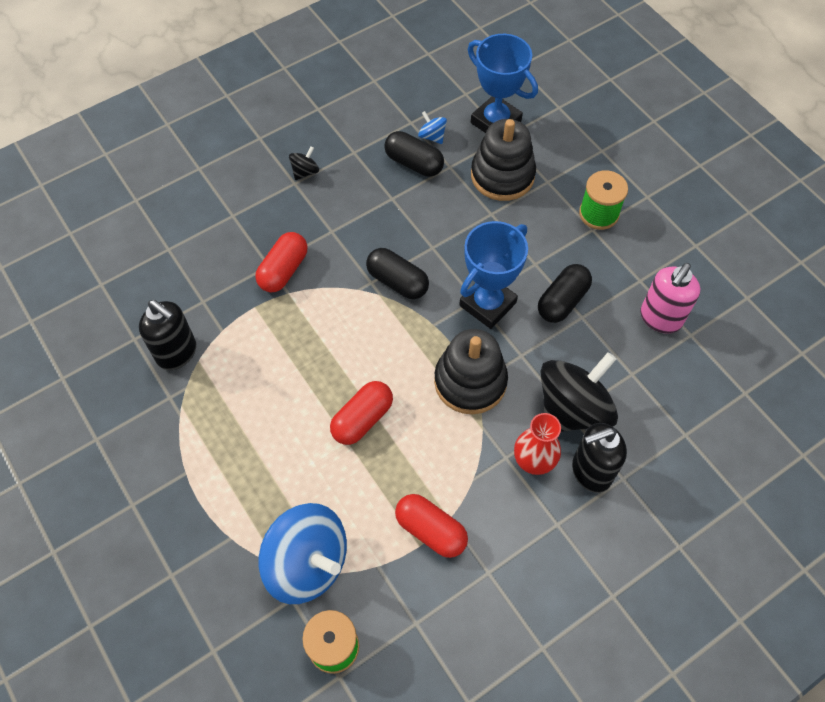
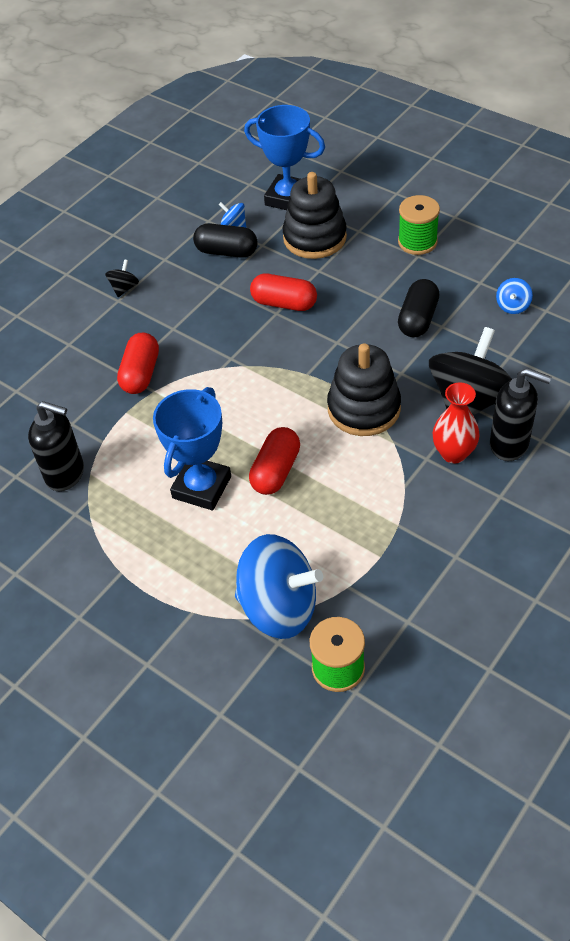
camera: 15 degrees left, 10 degrees down
(397, 282) = (256, 350): black capsule -> none
(430, 530) = (385, 540): red capsule -> red capsule (284, 303)
(487, 304) = (350, 342): blue trophy -> blue trophy (202, 487)
(590, 471) = (509, 444): black soap dispenser -> black soap dispenser turned 120 degrees counterclockwise
(660, 318) = (512, 306): pink soap dispenser -> blue spinning top

